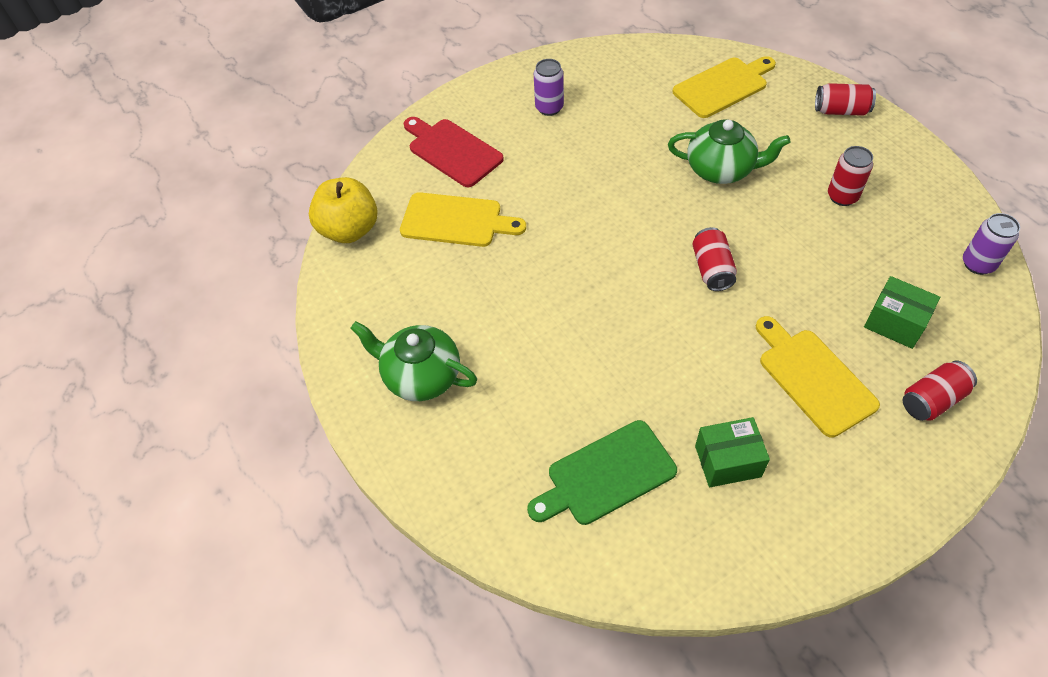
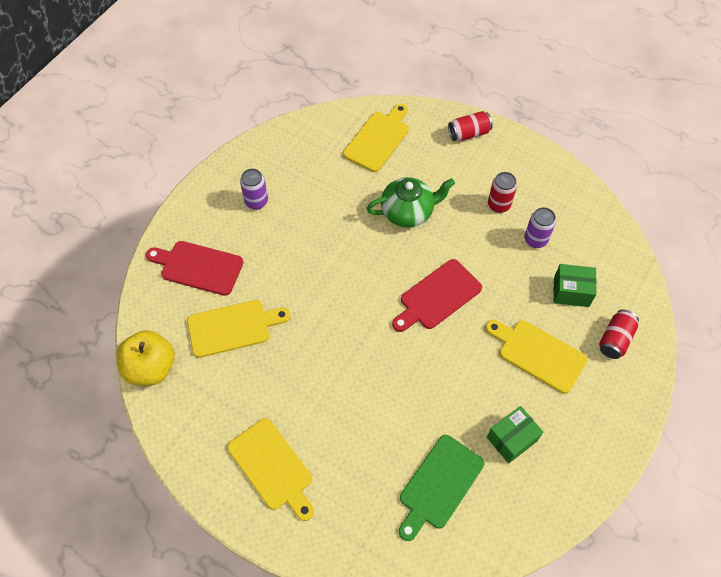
camera: 30 degrees left, 5 degrees up
(421, 376) = (272, 467): green teapot -> yellow cutting board
(712, 269) = (437, 296): red can -> red cutting board
(978, 264) = (603, 227): purple can -> purple can (535, 240)

